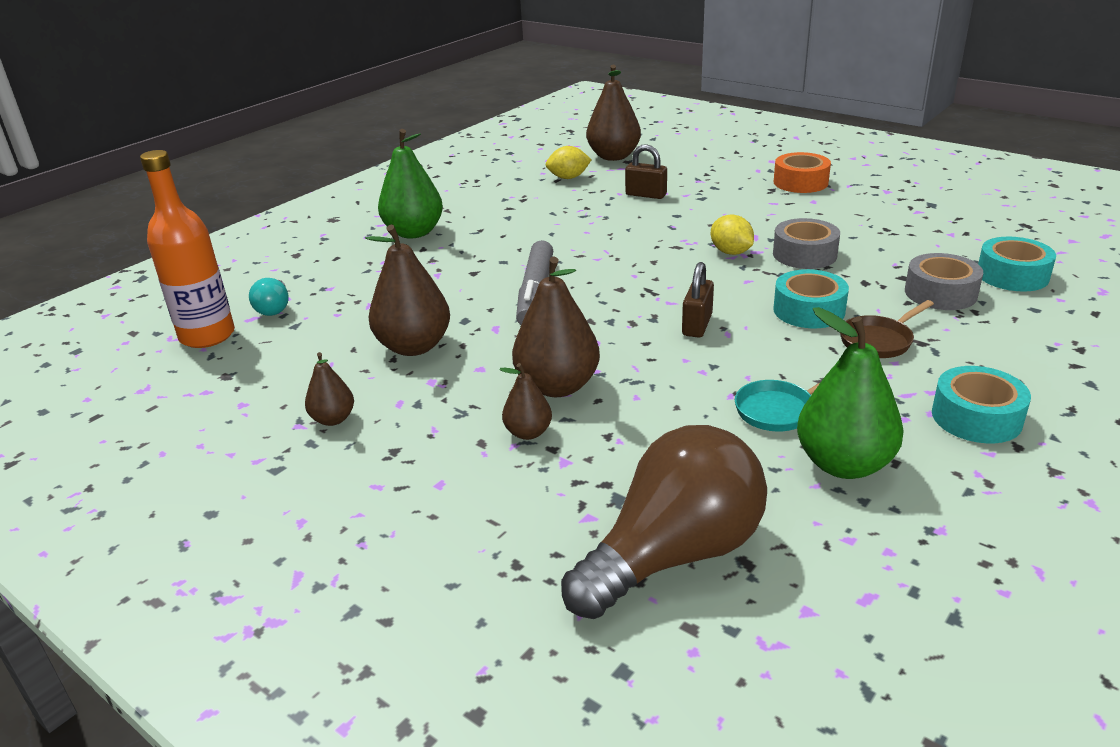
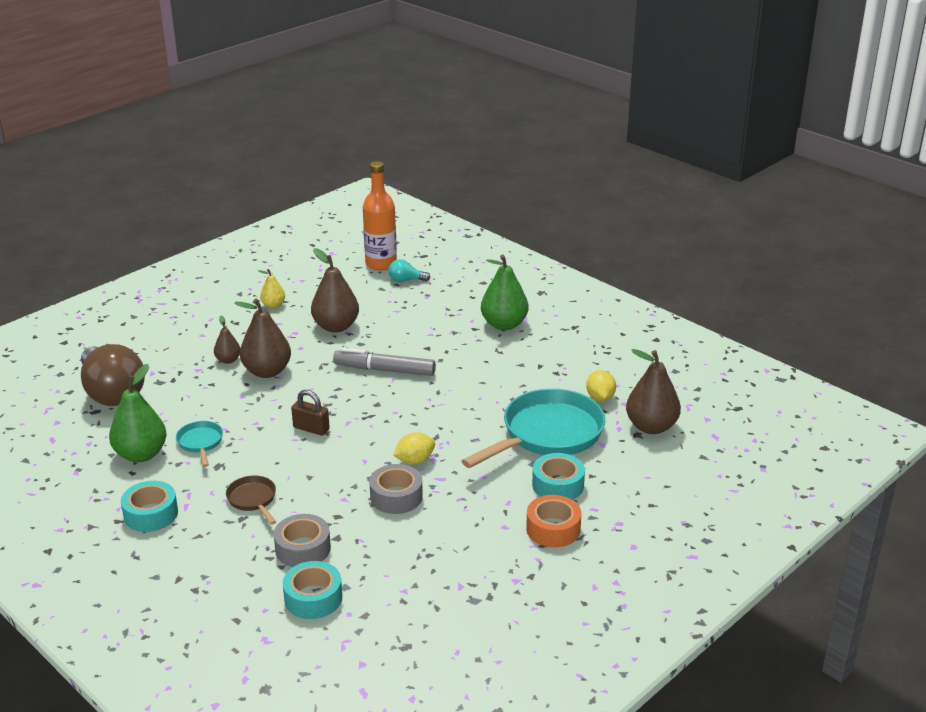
camera: 95 degrees right, 0 degrees up
(333, 419) = (273, 305): brown pear -> yellow pear
(646, 195) = (547, 434): brown padlock -> turquoise pan
(809, 310) = (307, 479): turquoise tape -> turquoise tape (558, 485)

